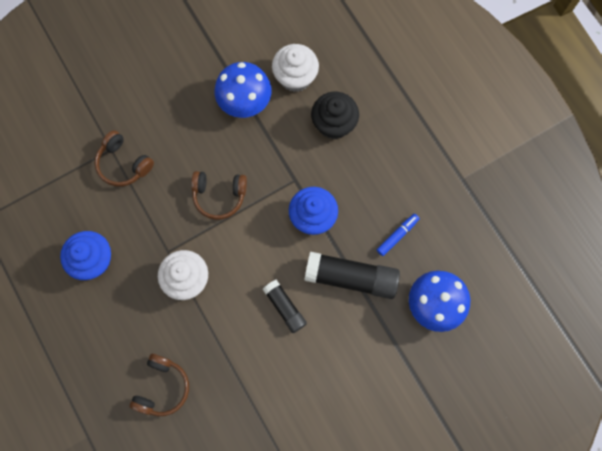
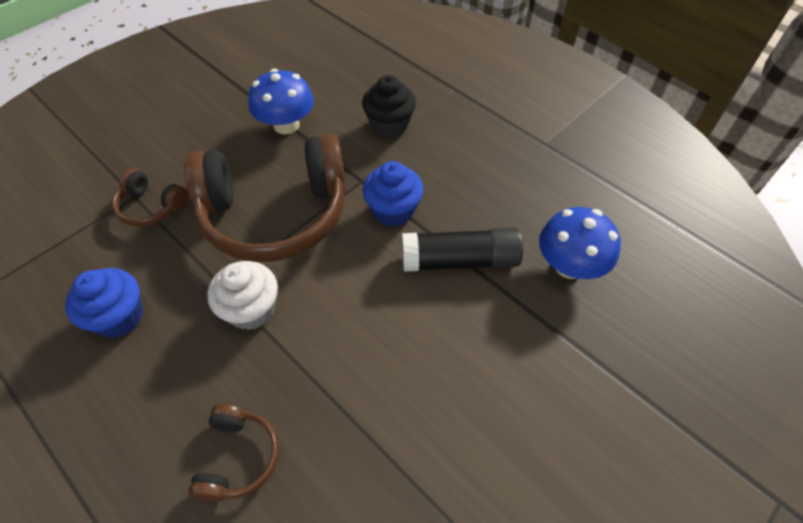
camera: 15 degrees left, 20 degrees down
(219, 196) = (275, 213): brown headphones -> brown headphones, size x2.26
(285, 307) = (388, 312): black glue stick -> none
(295, 77) = (336, 96): white cupcake -> none
(397, 235) = (497, 207): blue marker -> none

